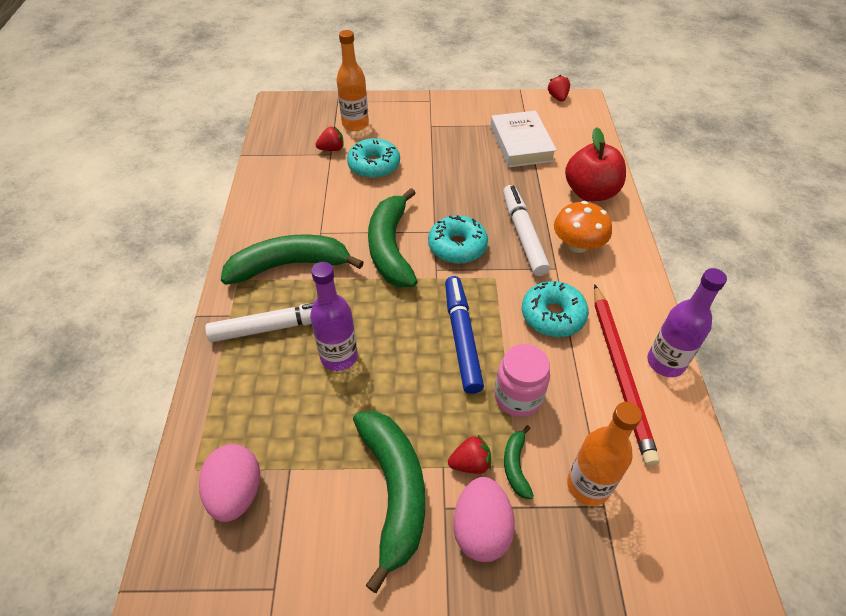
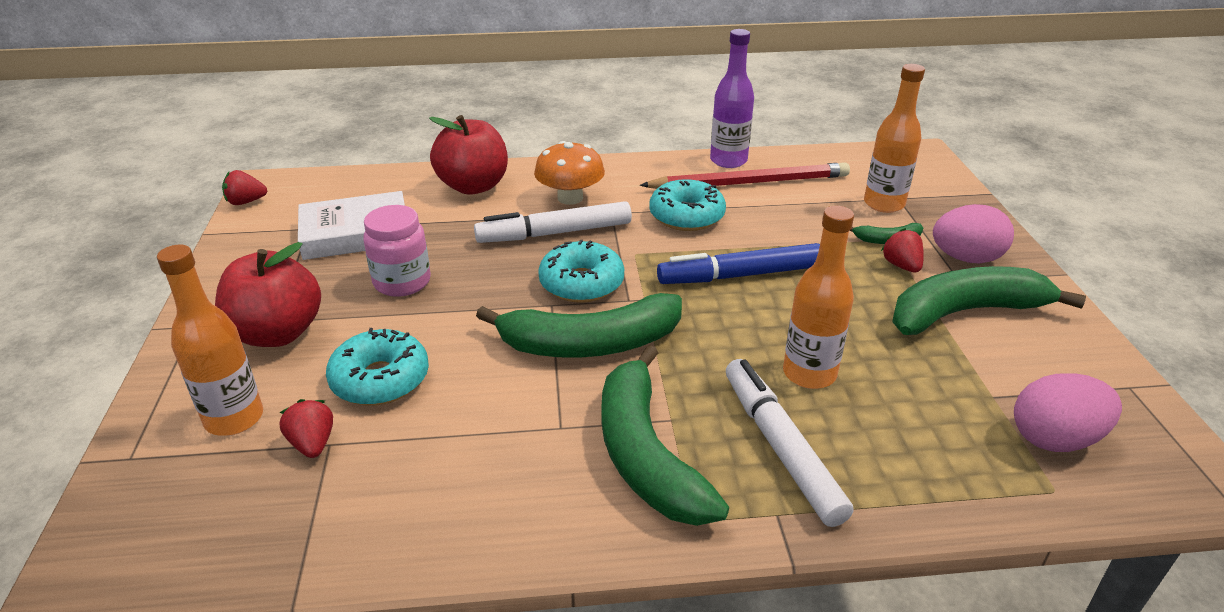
camera: 95 degrees left, 15 degrees down
(339, 356) = (809, 374): purple bottle -> orange bottle
(419, 127) = (277, 333): none -> red apple
(518, 397) = (806, 238): pink jar -> pink jar (402, 282)

